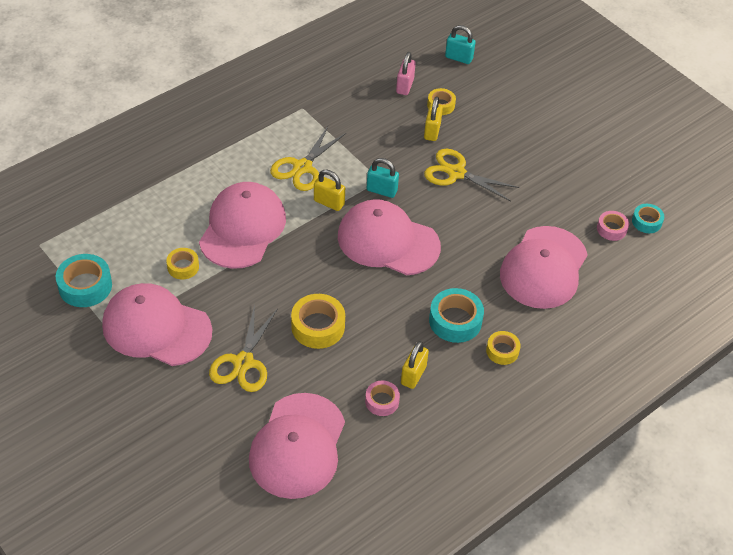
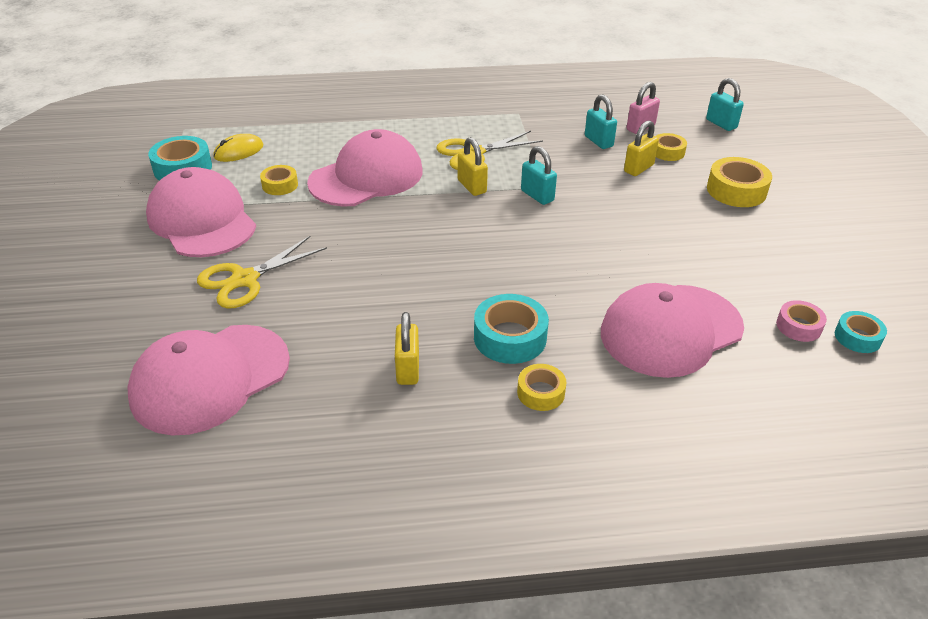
camera: 35 degrees right, 10 degrees down
(113, 248) = (238, 151): none -> yellow mouse
(318, 326) = (352, 280): yellow tape -> yellow tape (736, 190)
(382, 401) = (345, 378): pink tape -> none
(385, 115) = (598, 141): none -> turquoise padlock
(388, 241) = (502, 238): pink cap -> none
(413, 375) = (408, 369): yellow padlock -> yellow padlock turned 60 degrees counterclockwise
(456, 173) = (636, 209): yellow scissors -> none

